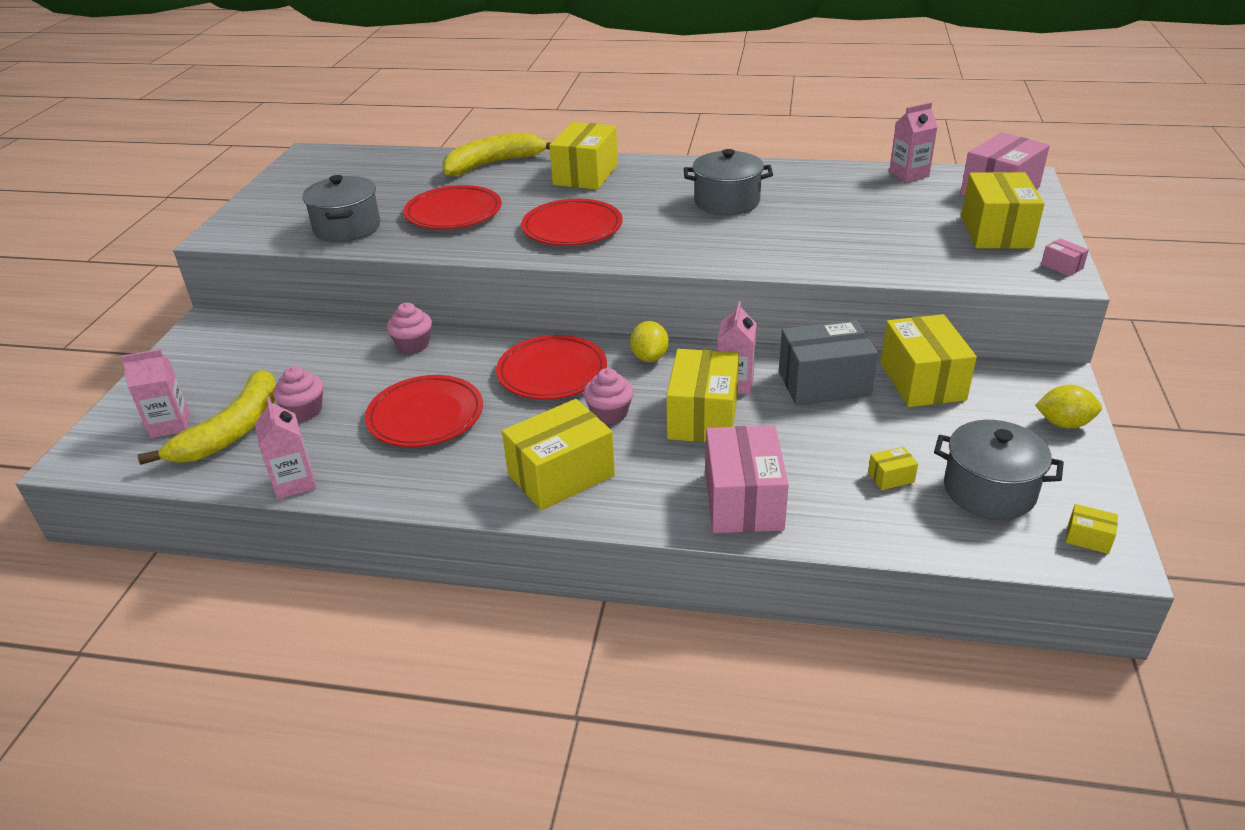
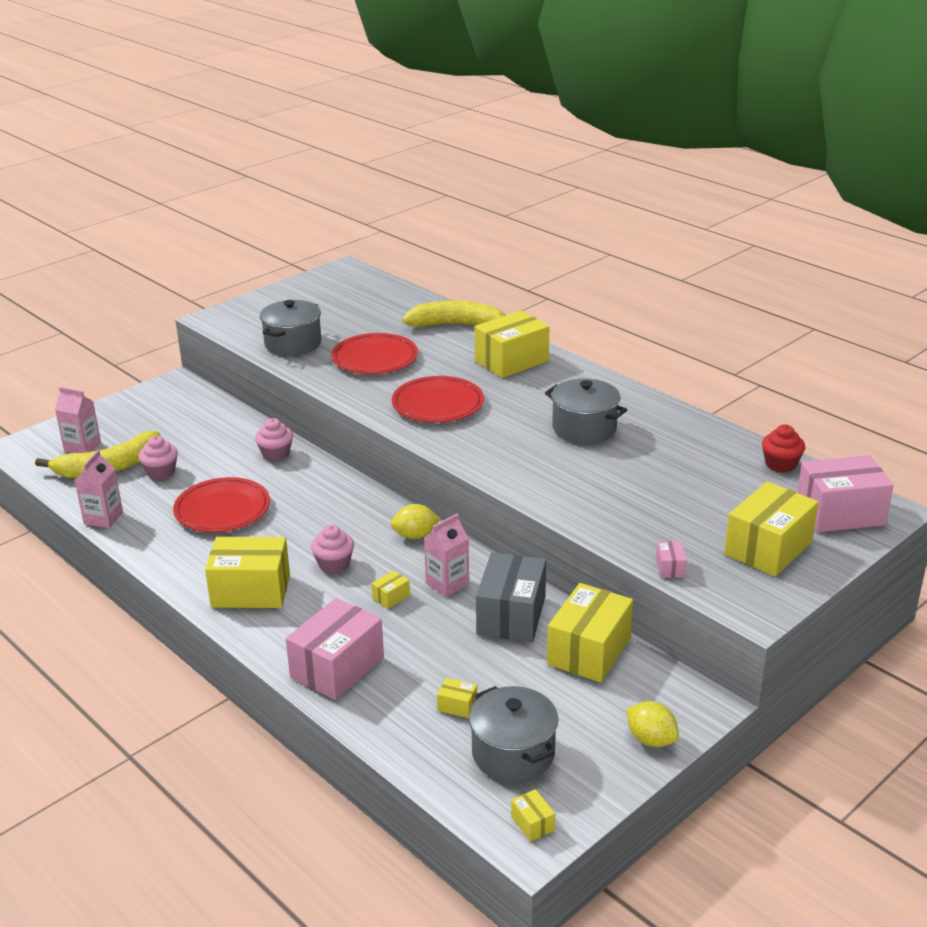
camera: 35 degrees right, 5 degrees down
(552, 372) = (336, 516): red plate -> none
(649, 357) = (415, 535): yellow lemon -> yellow lemon turned 45 degrees clockwise
(703, 417) = (391, 597): yellow box -> yellow box, size x0.42
(824, 383) = (511, 616): grey box -> grey box turned 75 degrees clockwise
(909, 174) = (780, 464): pink carton -> red cupcake
(1062, 266) = (772, 603): pink box -> pink box (670, 568)

